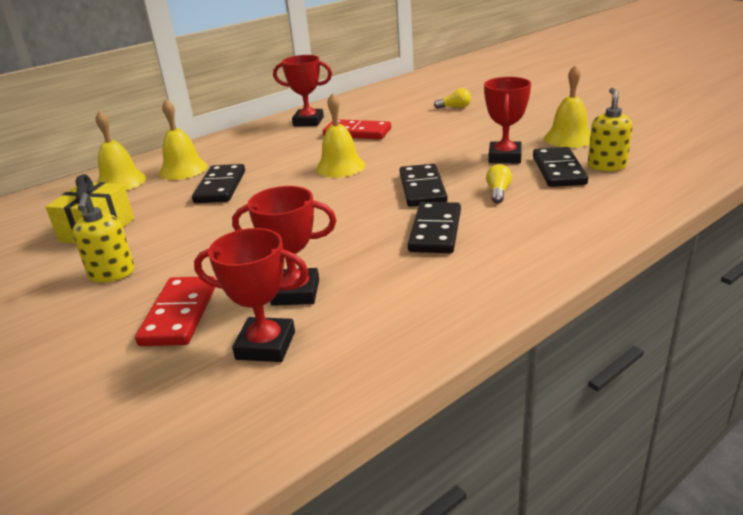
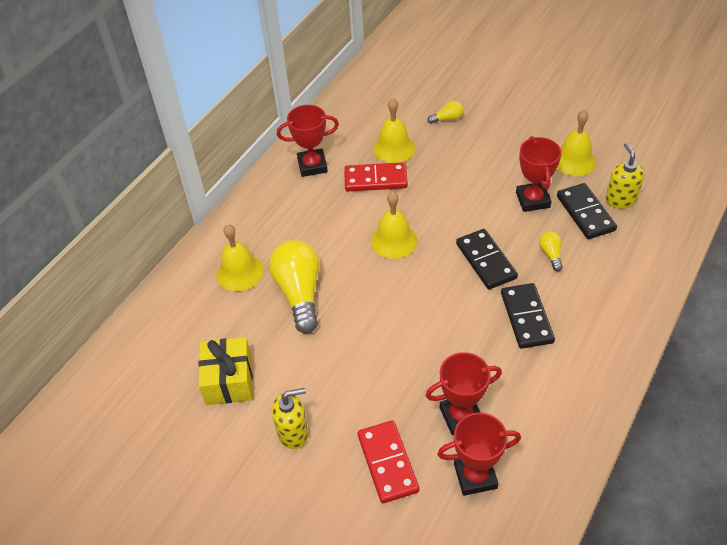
camera: 20 degrees left, 20 degrees up
(112, 274) = (293, 433): yellow soap dispenser -> yellow soap dispenser turned 75 degrees counterclockwise
(121, 182) = (190, 305): yellow bell -> yellow bell (394, 148)
(220, 187) = (299, 293): black domino -> yellow light bulb

